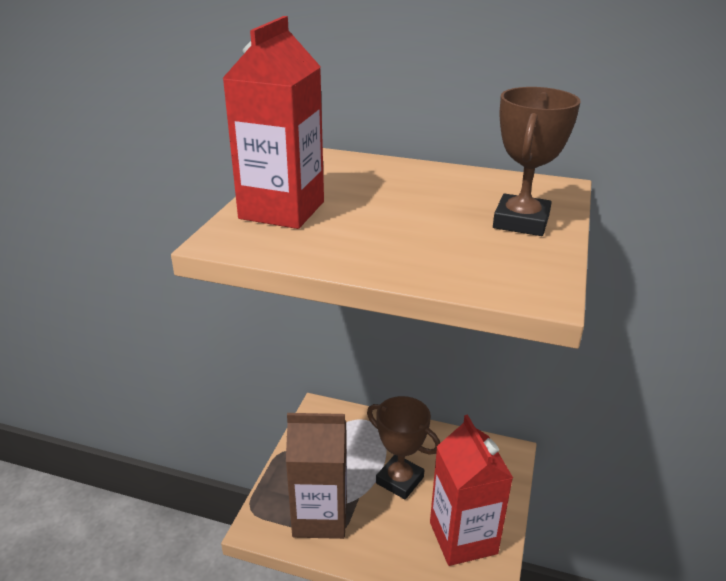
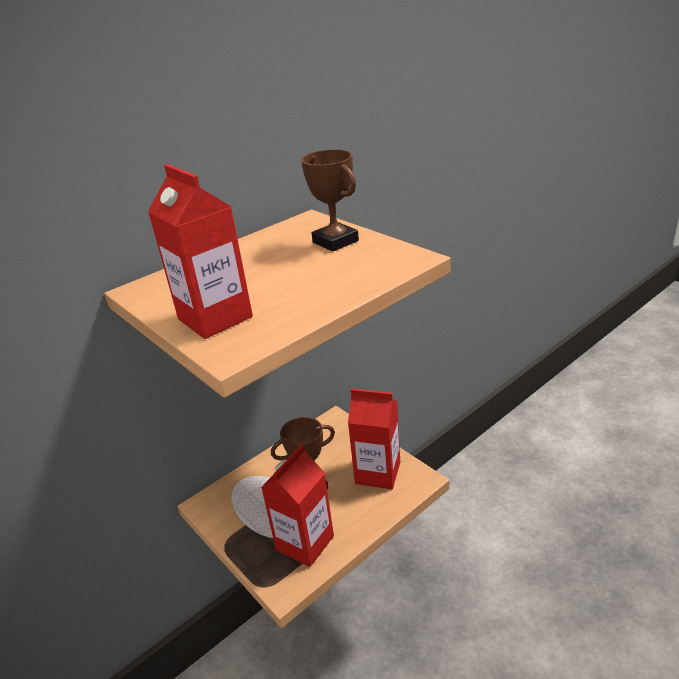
camera: 55 degrees left, 0 degrees up
(320, 516) = (305, 543): brown carton -> red carton

